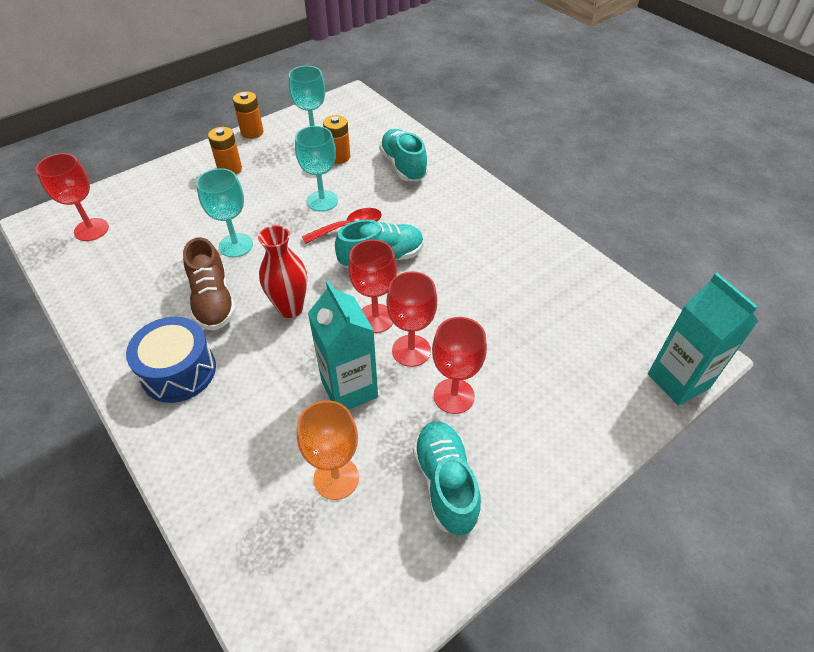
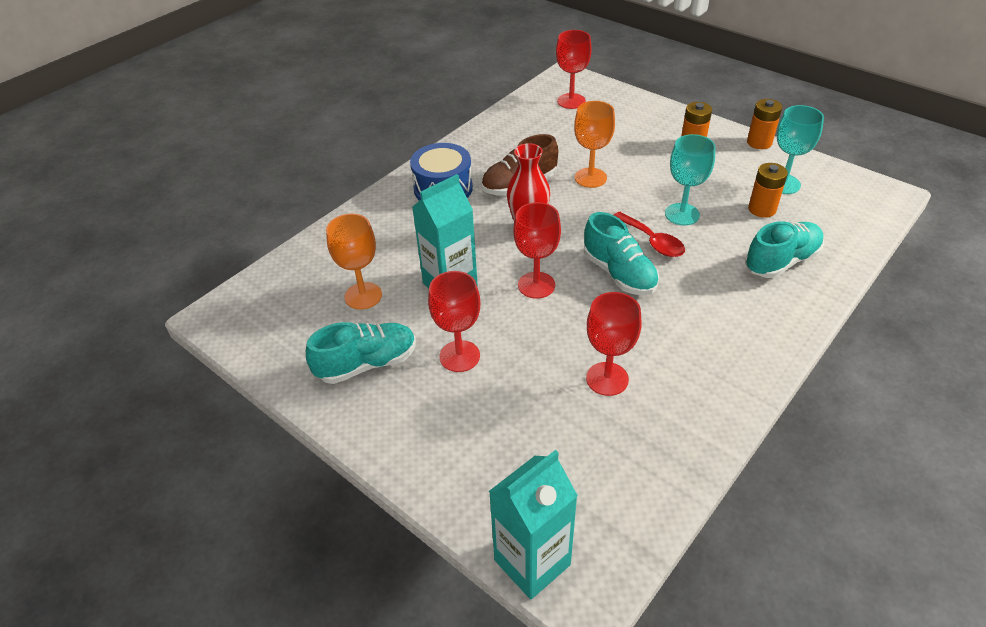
camera: 80 degrees right, 5 degrees down
(236, 245) = (590, 178): turquoise goblet -> orange goblet
(411, 350) = (505, 317): red goblet -> red goblet (607, 379)

